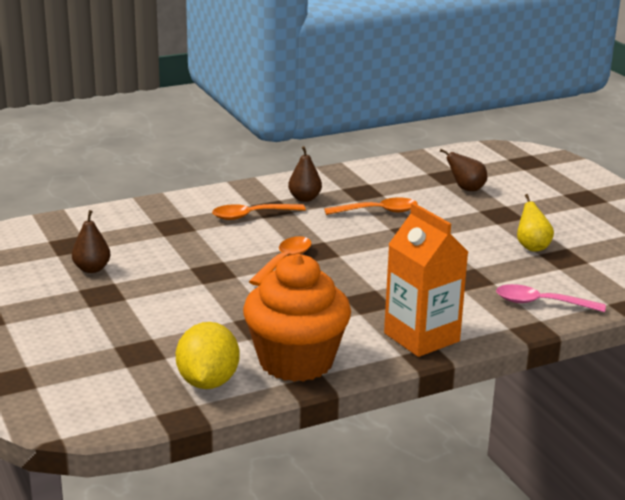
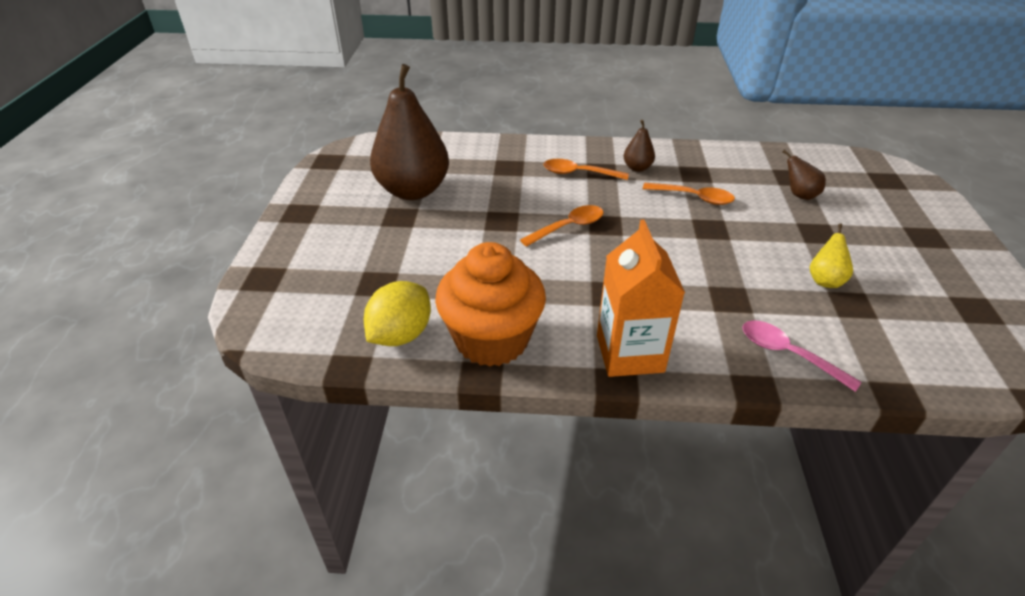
camera: 30 degrees right, 15 degrees up
(92, 269) = (413, 191): brown pear -> brown pear, size x2.34

